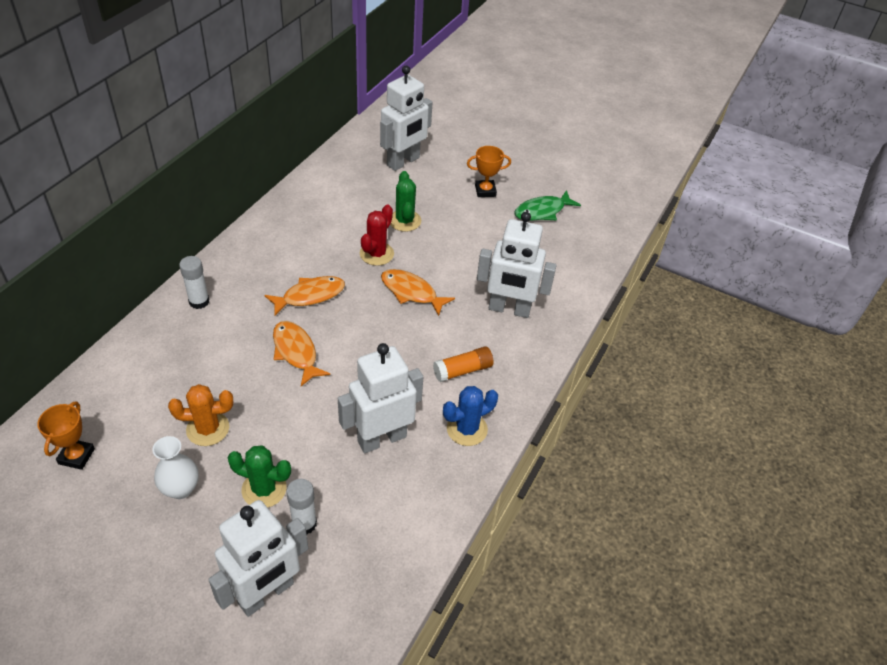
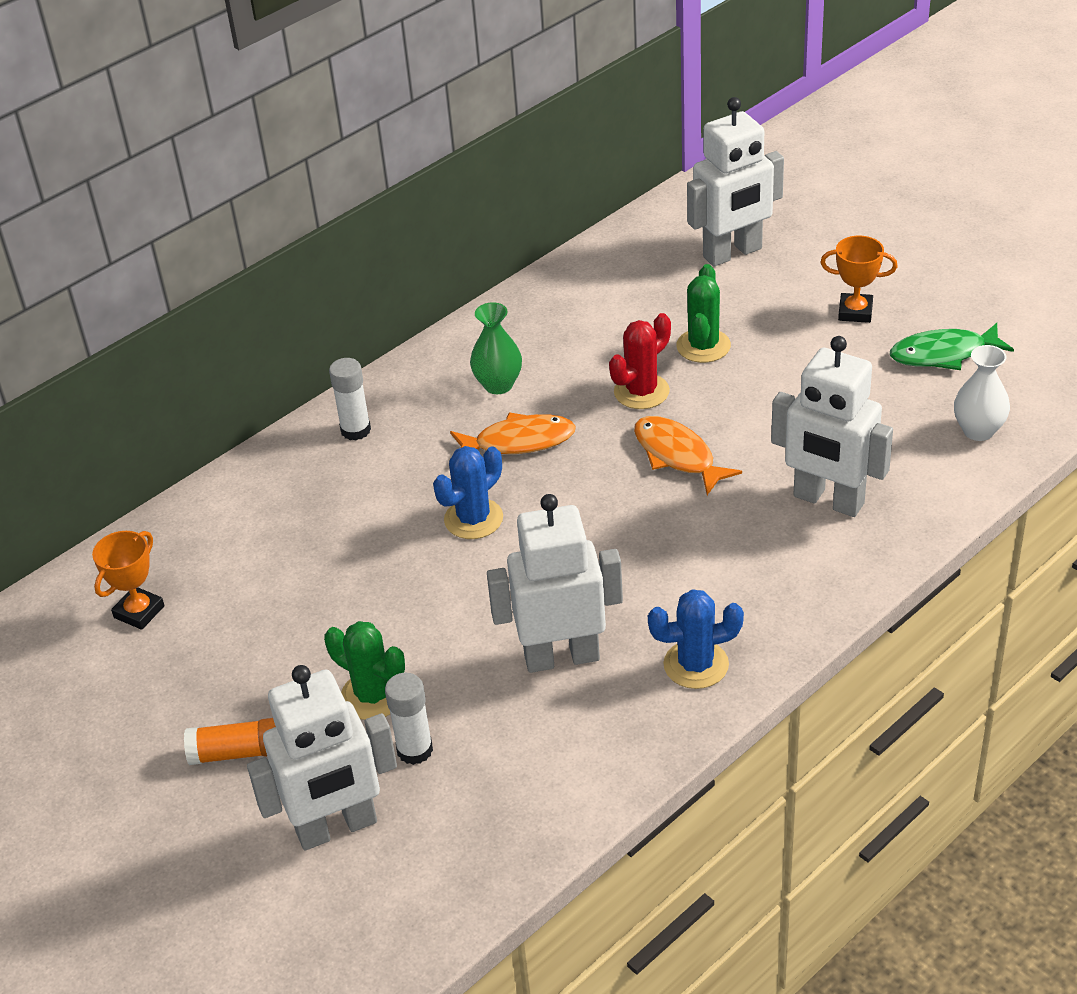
camera: 25 degrees right, 5 degrees down
(181, 489) = (262, 676): white vase -> white vase (978, 431)
(208, 429) = (319, 604): orange cactus -> none
(285, 260) = (498, 385): none -> green vase
(296, 352) = (473, 519): orange fish -> blue cactus
(463, 370) = (719, 580): orange glue stick -> orange glue stick (240, 752)

